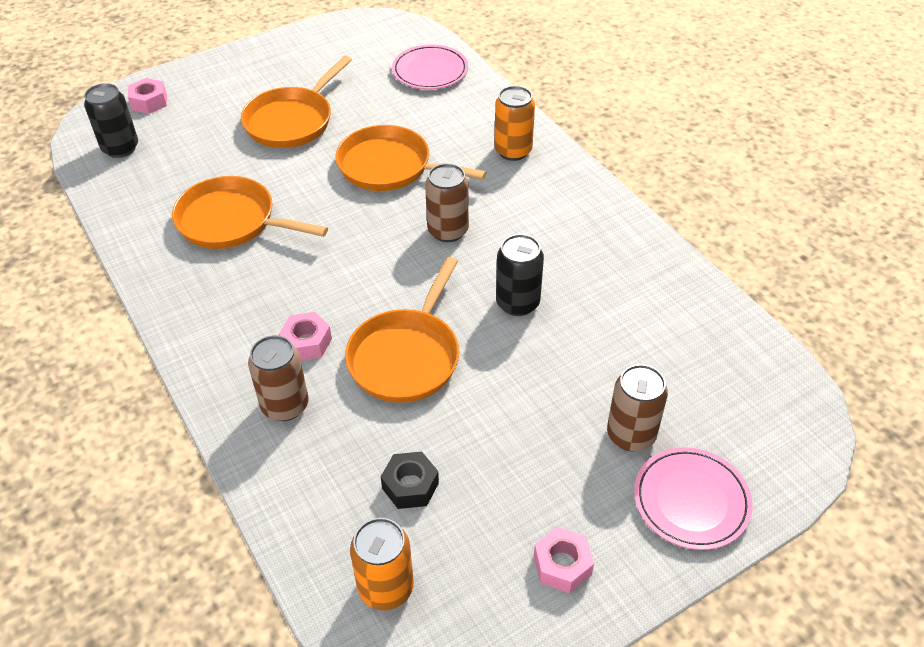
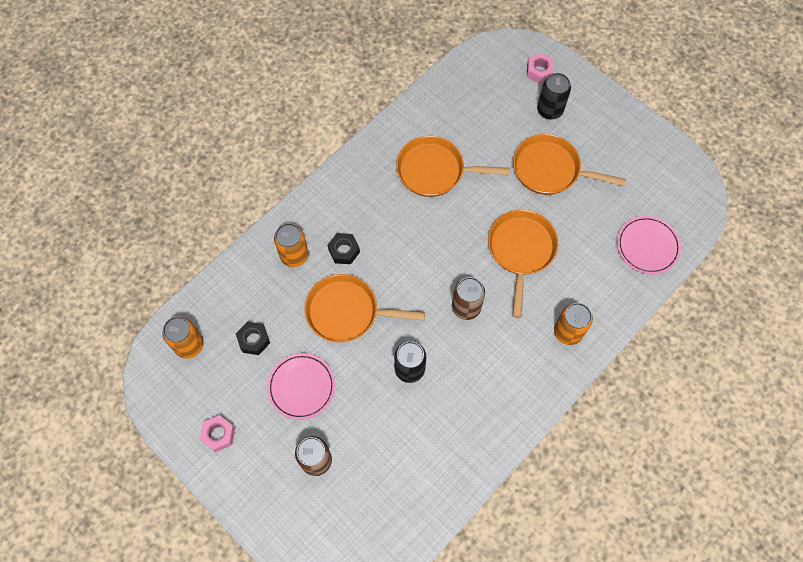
camera: 75 degrees right, 20 degrees up
(120, 148) = (485, 76): black can -> black can (549, 110)
(232, 221) = (435, 171): orange pan -> orange pan turned 90 degrees counterclockwise
(285, 405) = (294, 255): brown can -> orange can
(306, 342) = (344, 251): pink nut -> black nut
(691, 501) = (275, 503): pink plate -> pink plate (301, 387)

